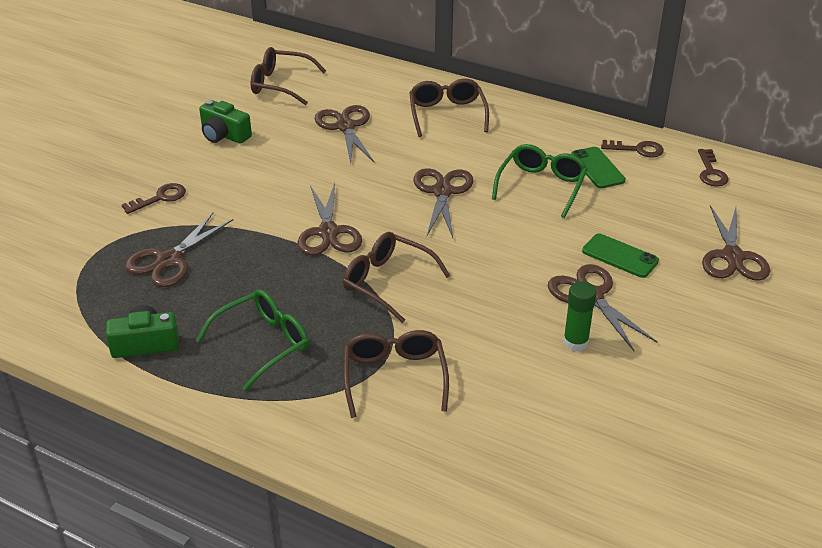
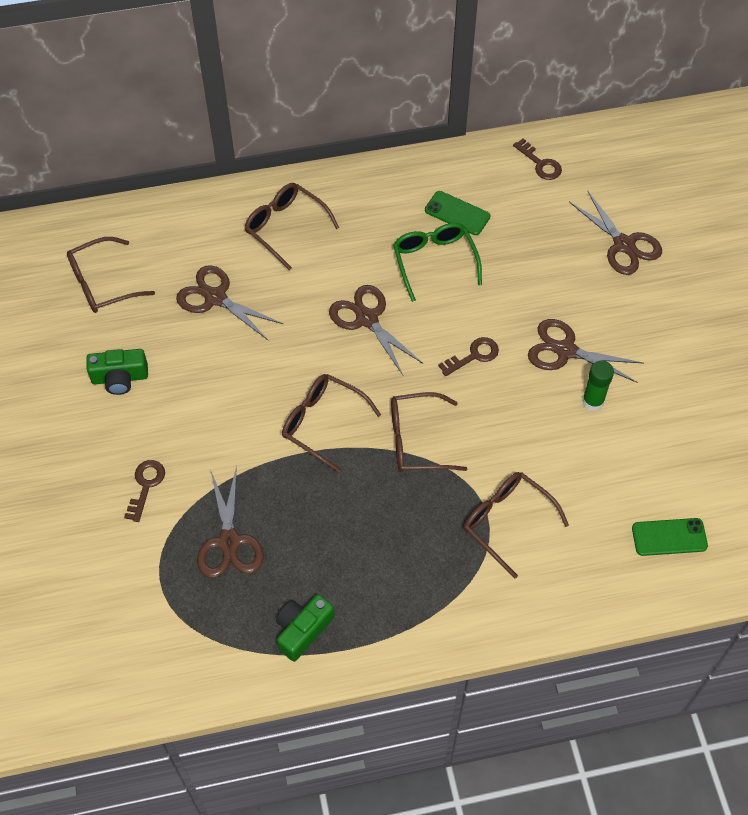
camera: 40 degrees left, 20 degrees up
(262, 344) = (388, 564): green glasses -> none
(328, 232) = (323, 423): brown scissors -> brown glasses
(620, 256) = (551, 297): green phone -> green phone (669, 537)
(637, 149) = (468, 172): brown key -> brown key (473, 355)

